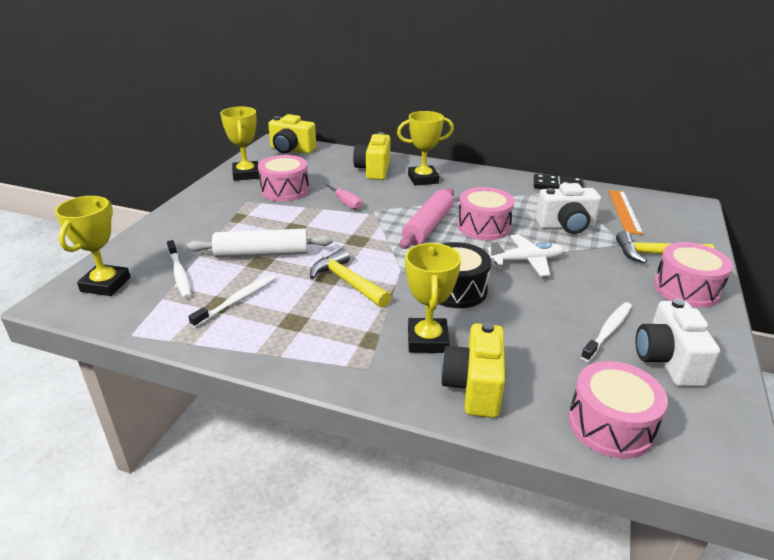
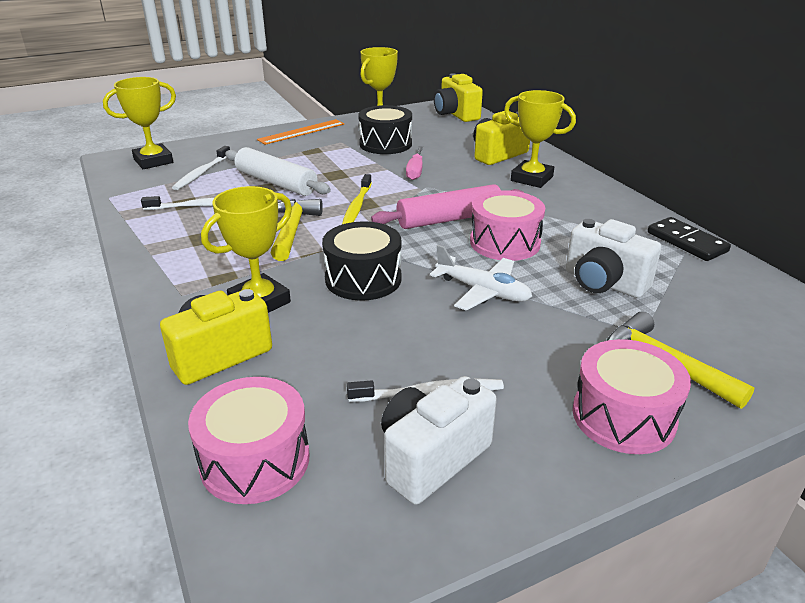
camera: 45 degrees right, 0 degrees up
(285, 190) = (385, 144): pink drum -> black drum
(357, 244) = (357, 207): none -> yellow toothbrush
(624, 211) = (726, 303): orange ruler -> orange ruler (302, 132)

